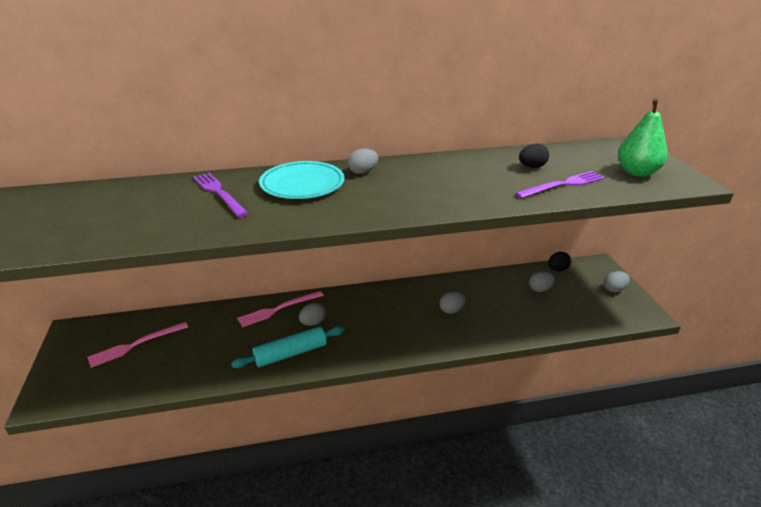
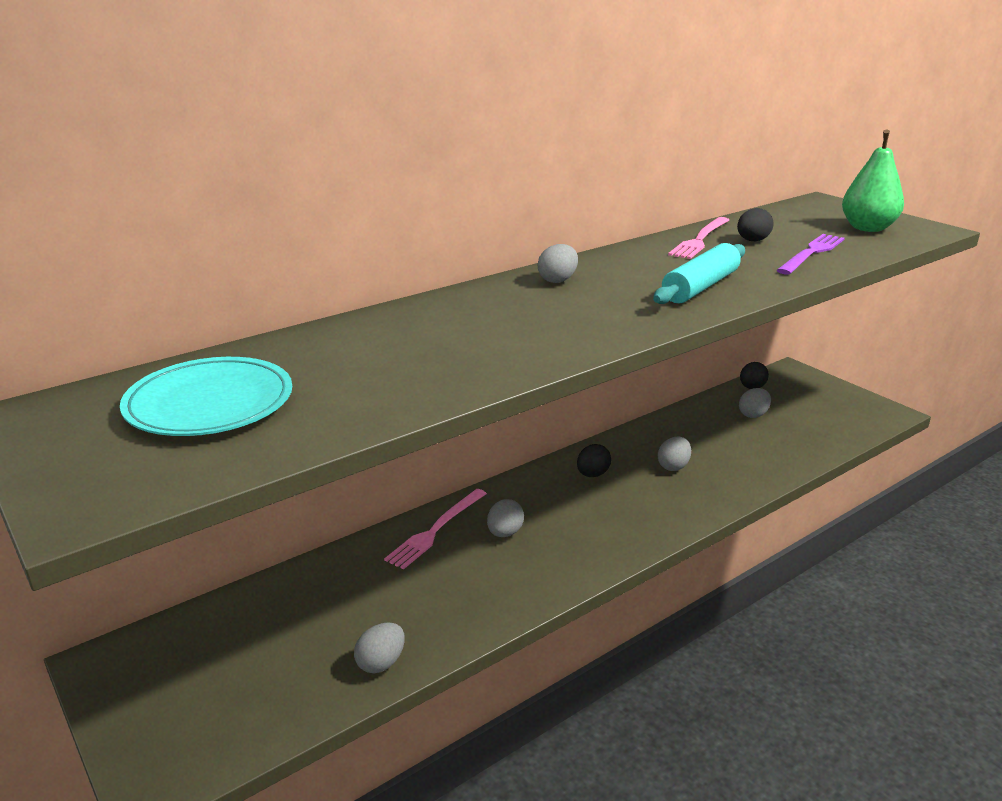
camera: 25 degrees left, 5 degrees down
(135, 345) = (248, 647): pink fork -> pink fork (700, 239)
(219, 193) = (390, 341): purple fork -> none
(291, 353) = (511, 582): turquoise rolling pin -> turquoise rolling pin (700, 287)
(302, 184) = (496, 308): turquoise plate -> turquoise plate (209, 403)
(396, 301) = (592, 474): none -> black egg
(614, 289) = (832, 395): grey egg -> grey egg (381, 663)

